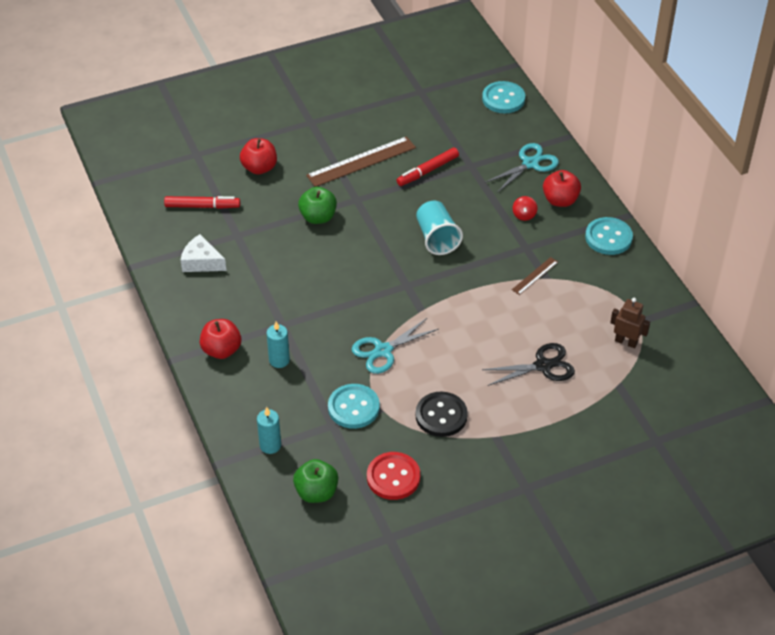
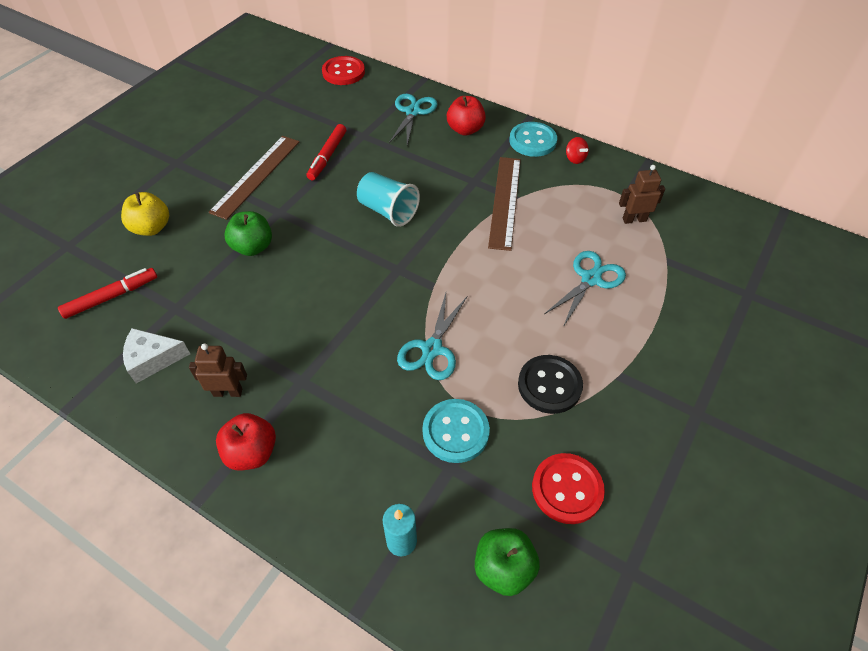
camera: 35 degrees left, 5 degrees up
(232, 307) = (228, 392): none -> brown robot
(259, 168) = (151, 228): red apple -> yellow apple
(279, 360) = (329, 425): turquoise candle -> none
(503, 99) = (343, 72): turquoise button -> red button
(524, 215) = (447, 155): red spinning top -> red spinning top (575, 159)
(535, 276) = (505, 201): brown ruler -> brown ruler, size x2.02
(543, 366) = (591, 279): black scissors -> turquoise scissors

